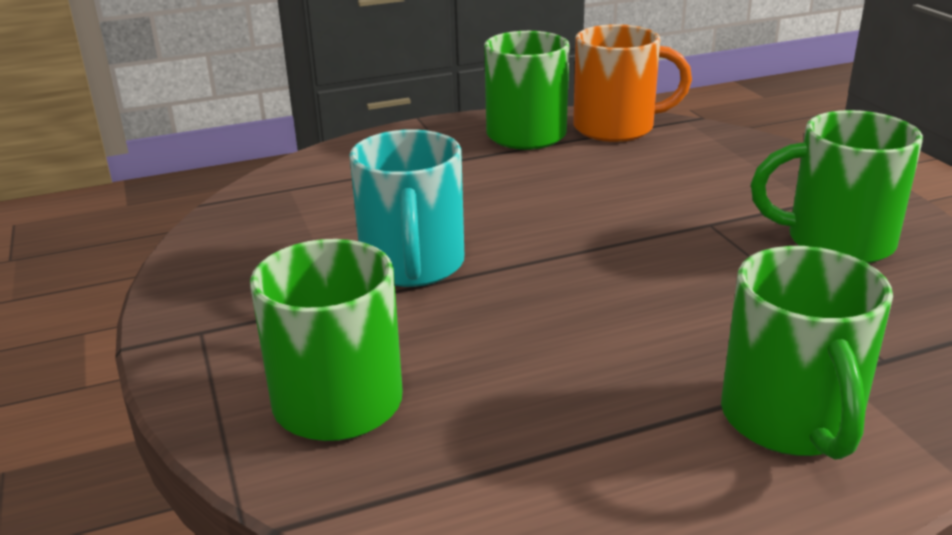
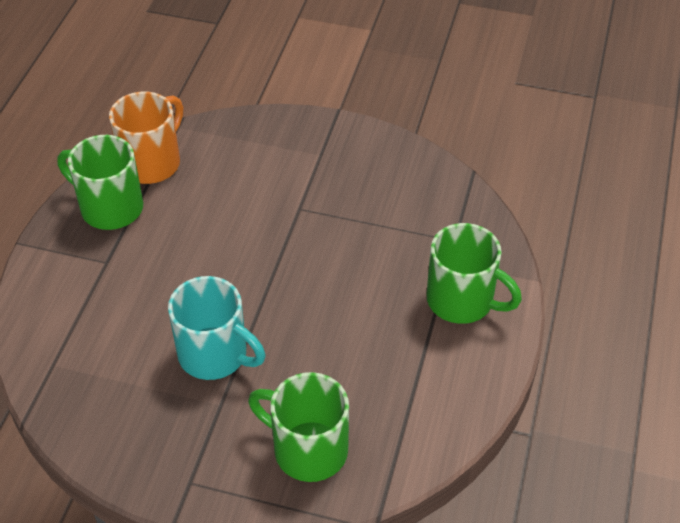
camera: 55 degrees left, 20 degrees up
(836, 242) = (362, 178): green mug -> none

